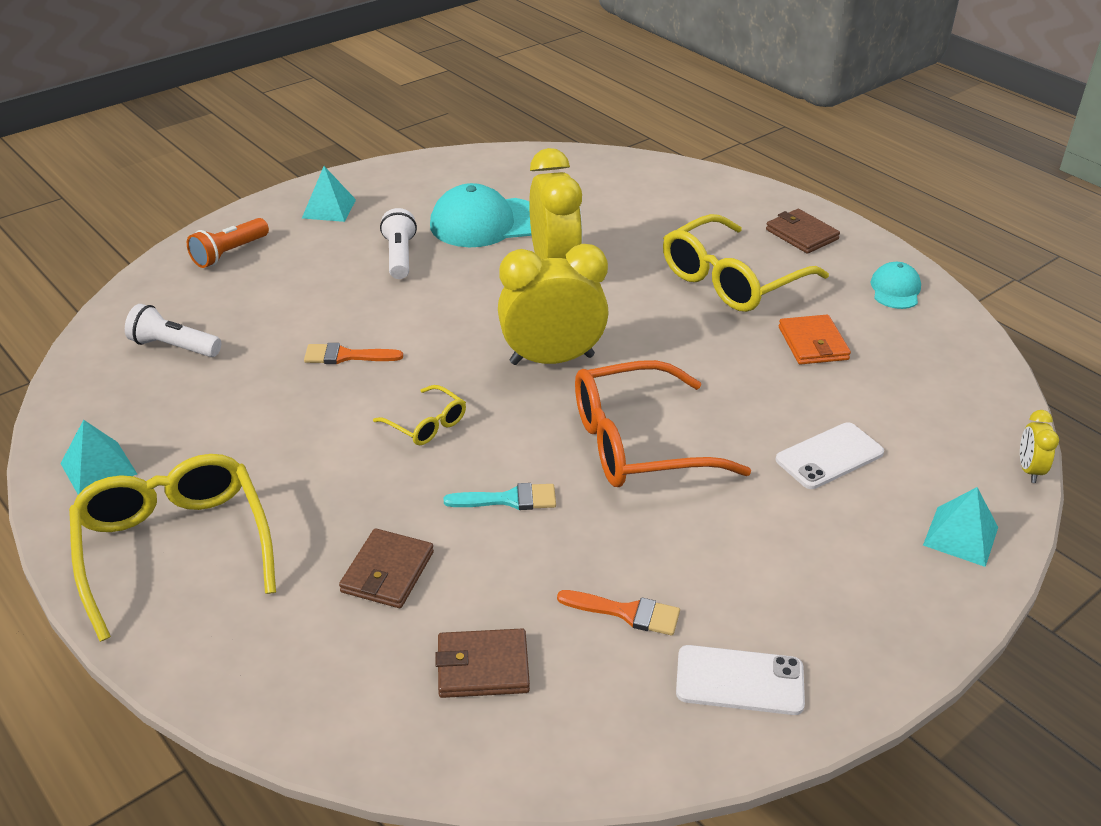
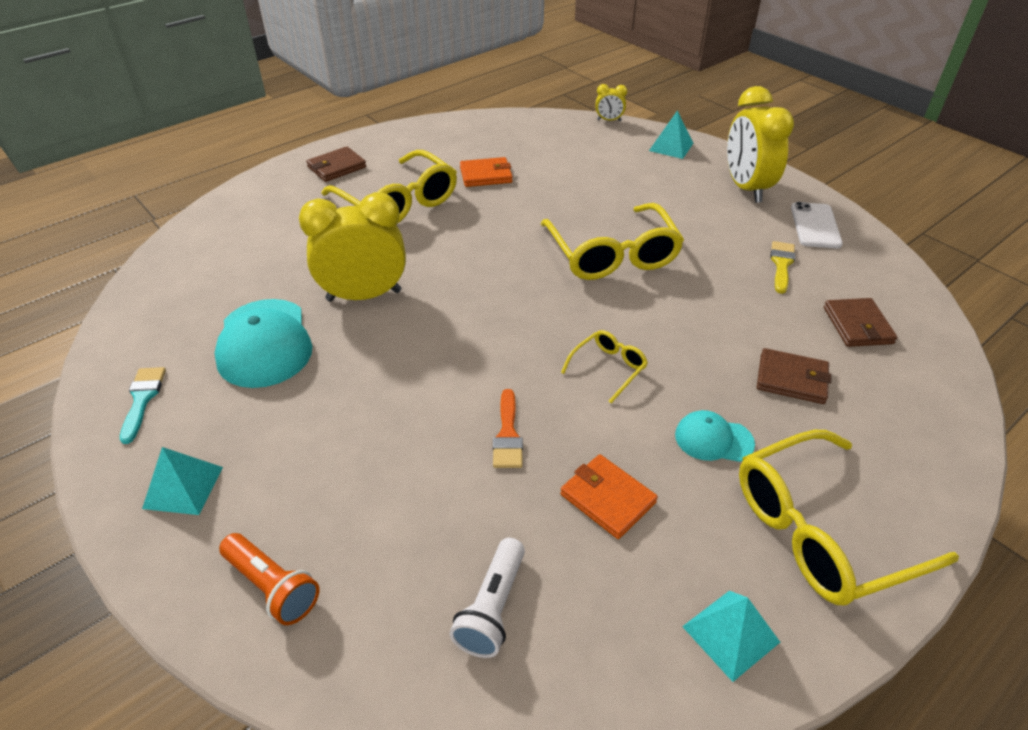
camera: 90 degrees left, 5 degrees up
(256, 411) = (607, 498): none -> orange wallet
(399, 256) = (318, 408): white flashlight -> none
(509, 499) = (690, 317): turquoise brush -> turquoise brush (142, 399)
(552, 359) = (509, 296): yellow clock -> yellow clock (746, 188)
(626, 613) = (781, 264): orange brush -> yellow brush
(638, 444) = (612, 255): orange glasses -> yellow glasses
(829, 456) = (610, 180): white phone -> none
(895, 290) = (421, 138): turquoise cap -> turquoise cap (713, 439)

